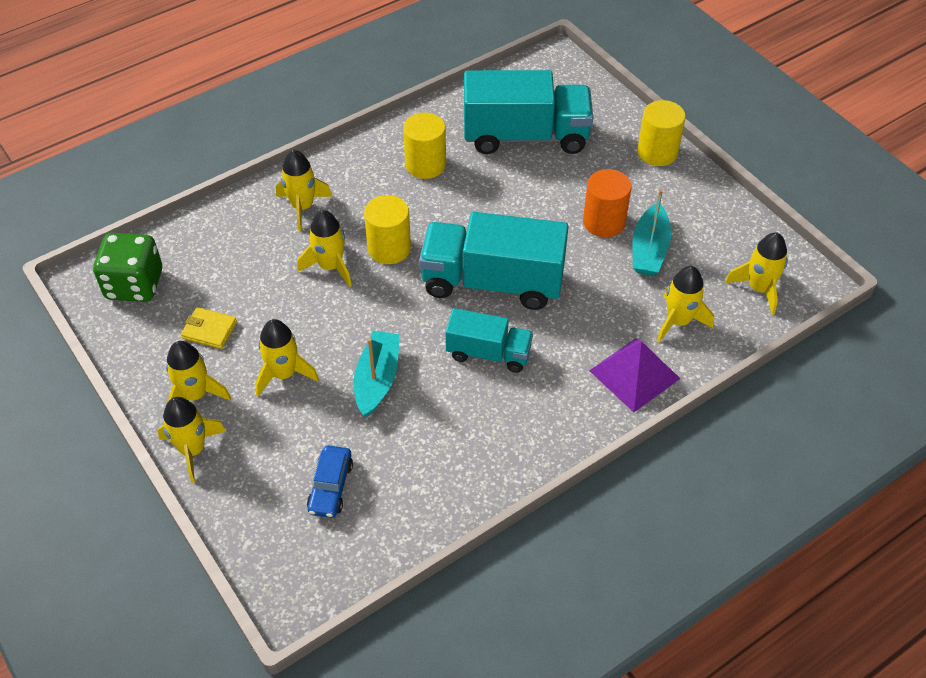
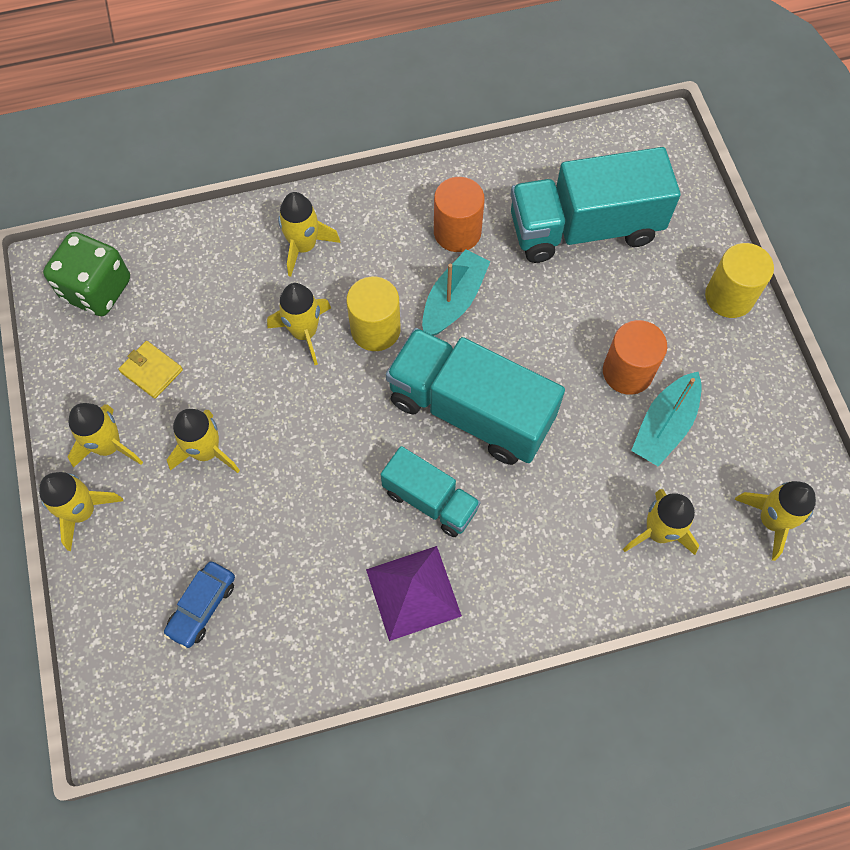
camera: 20 degrees right, 15 degrees up
(377, 379) = (299, 492): turquoise boat -> turquoise boat (453, 301)
(425, 165) = (457, 232): yellow cylinder -> orange cylinder
(525, 136) = (584, 228): turquoise truck -> turquoise truck turned 150 degrees clockwise
(634, 374) = (579, 583): purple pyramid -> purple pyramid (413, 592)

